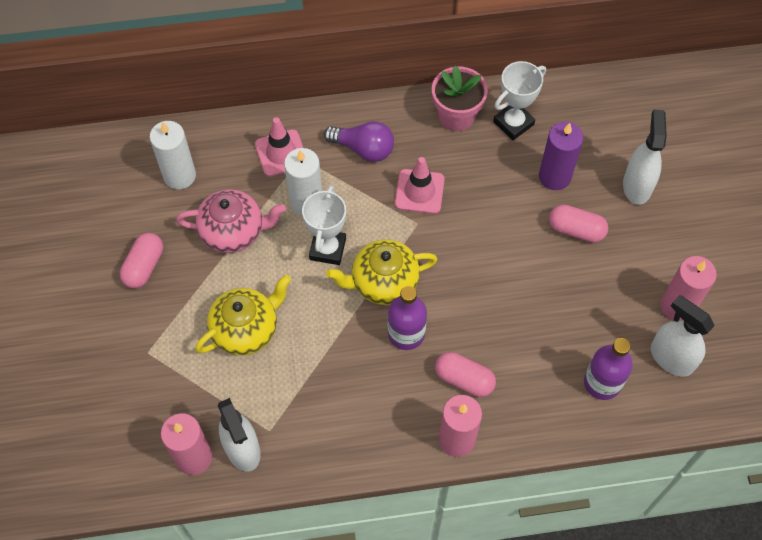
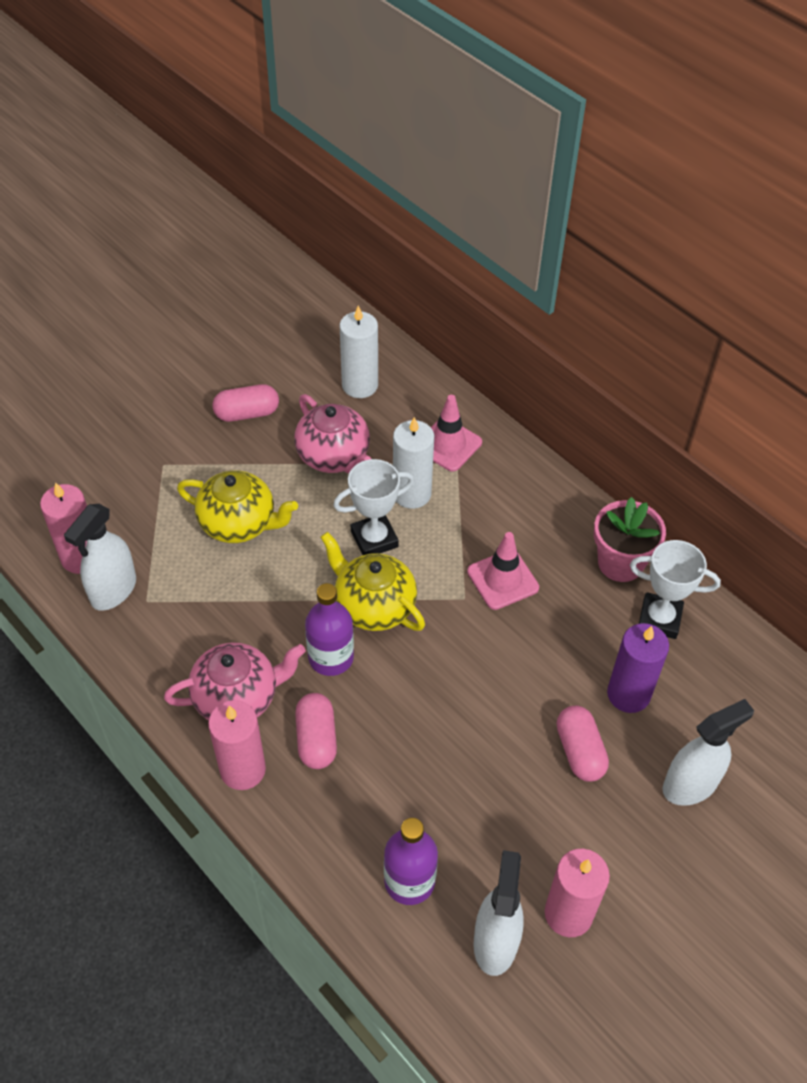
camera: 55 degrees right, 10 degrees down
(363, 149) = (510, 506): purple light bulb -> none
(397, 412) = (238, 697): none -> pink teapot

